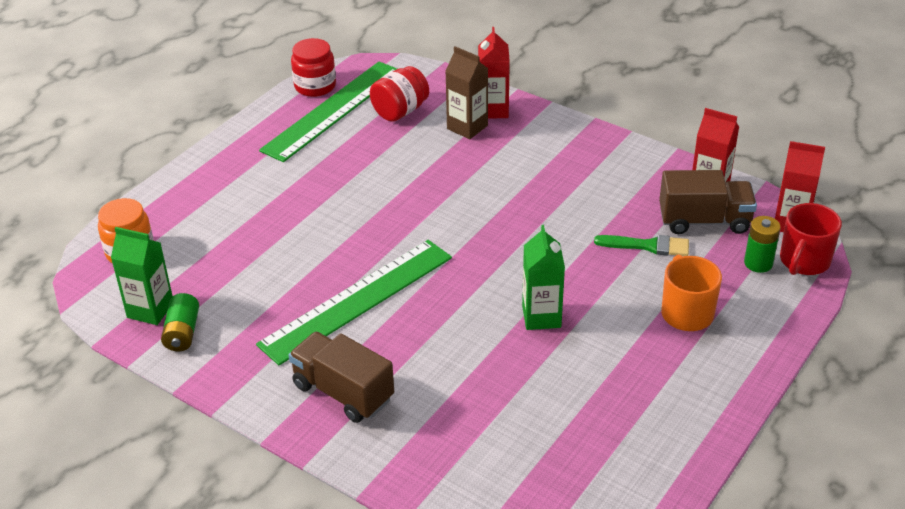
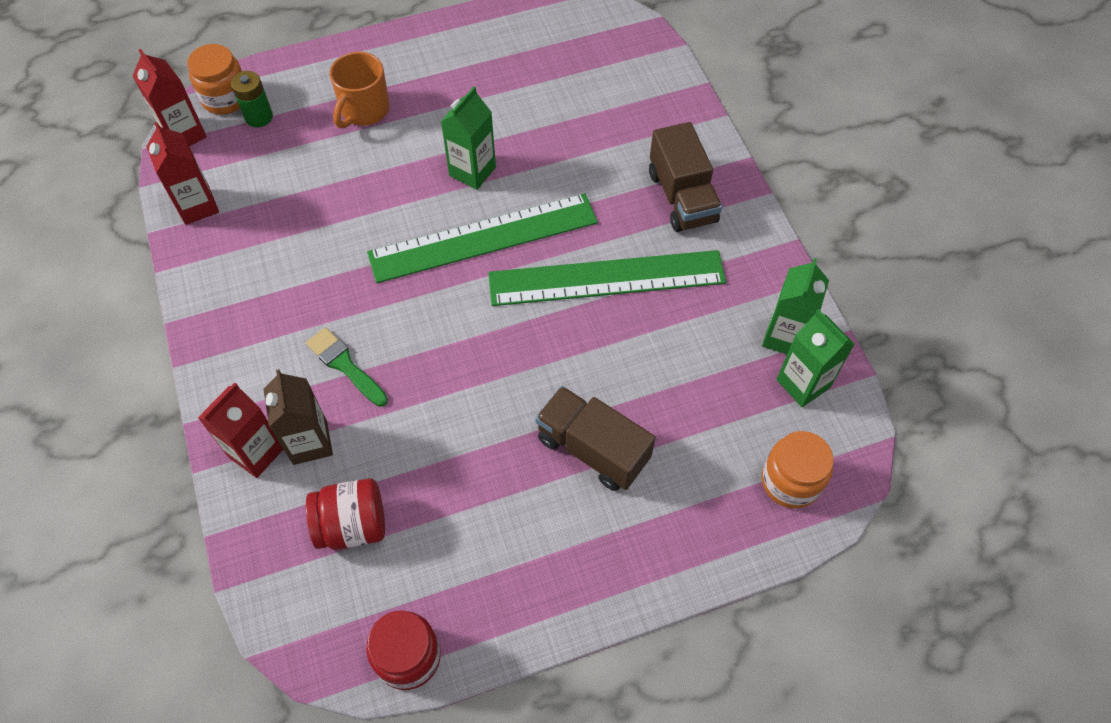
camera: 145 degrees left, 20 degrees up
(182, 333) = (784, 337): green battery -> green carton
(333, 110) = (424, 584): green ruler -> green ruler (483, 238)
(647, 246) = (318, 183): green brush -> green brush (345, 365)
(704, 221) = (244, 179): brown truck -> brown truck (592, 449)
(804, 261) = (225, 98): red mug -> orange jar

